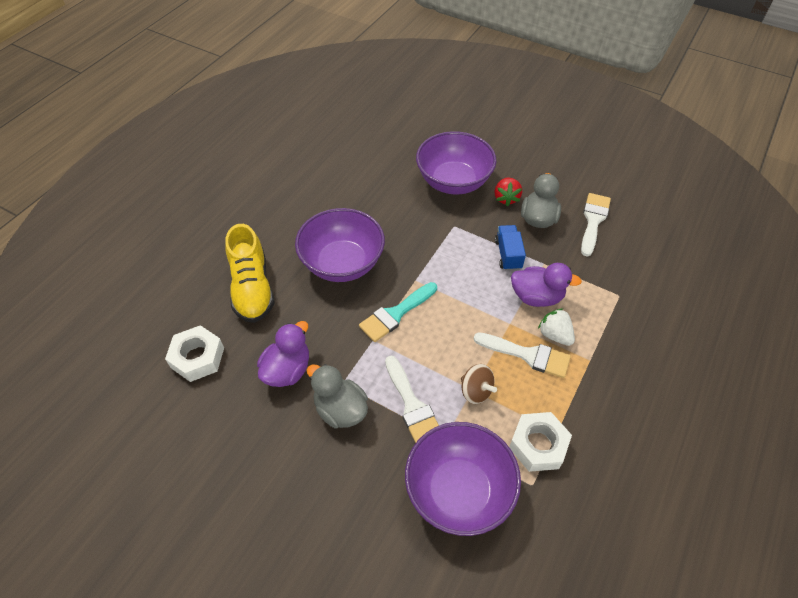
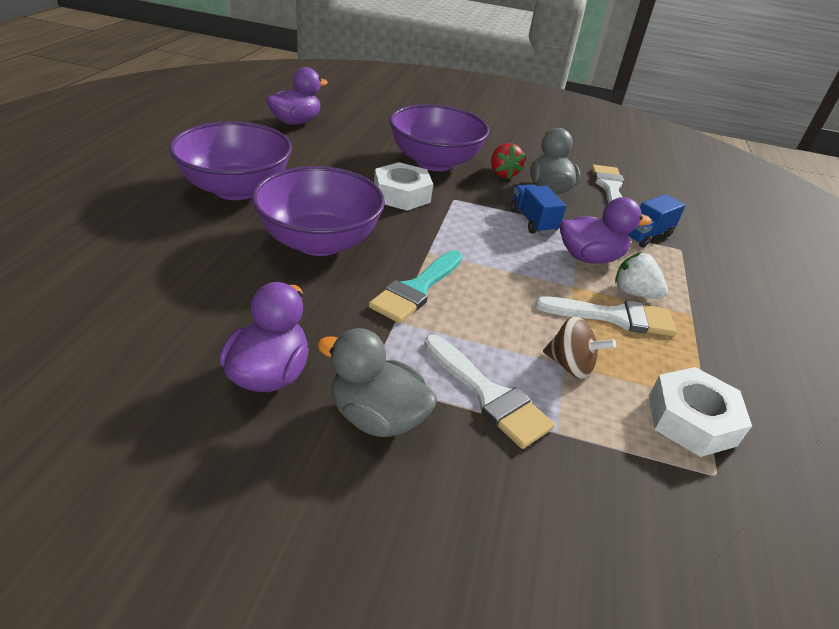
camera: 20 degrees left, 15 degrees down
(197, 357) = (99, 375): white nut -> white nut (401, 194)
(252, 288) = (185, 277): yellow shoe -> none
(356, 129) = (296, 122): none -> purple duck
(458, 491) = (616, 504): purple bowl -> purple bowl (236, 189)
(596, 277) = (645, 235): none -> blue truck

